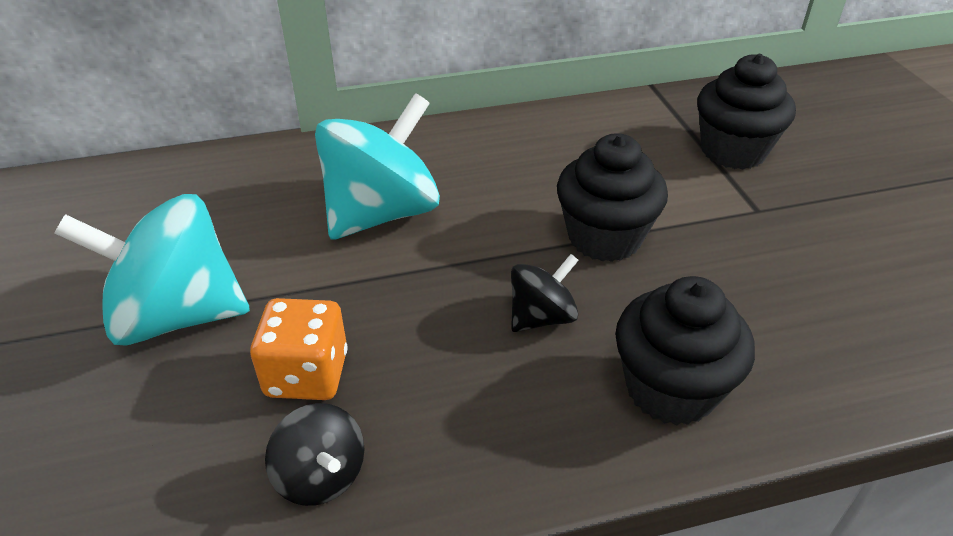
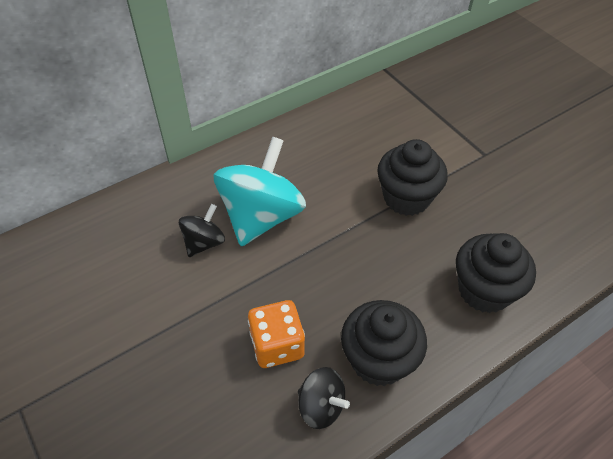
camera: 20 degrees left, 10 degrees up
(177, 315) = (170, 330): turquoise spinning top -> none
(541, 317) = (395, 264): black spinning top -> black spinning top (204, 242)
(733, 151) = (455, 112): black cupcake -> black cupcake (378, 360)

